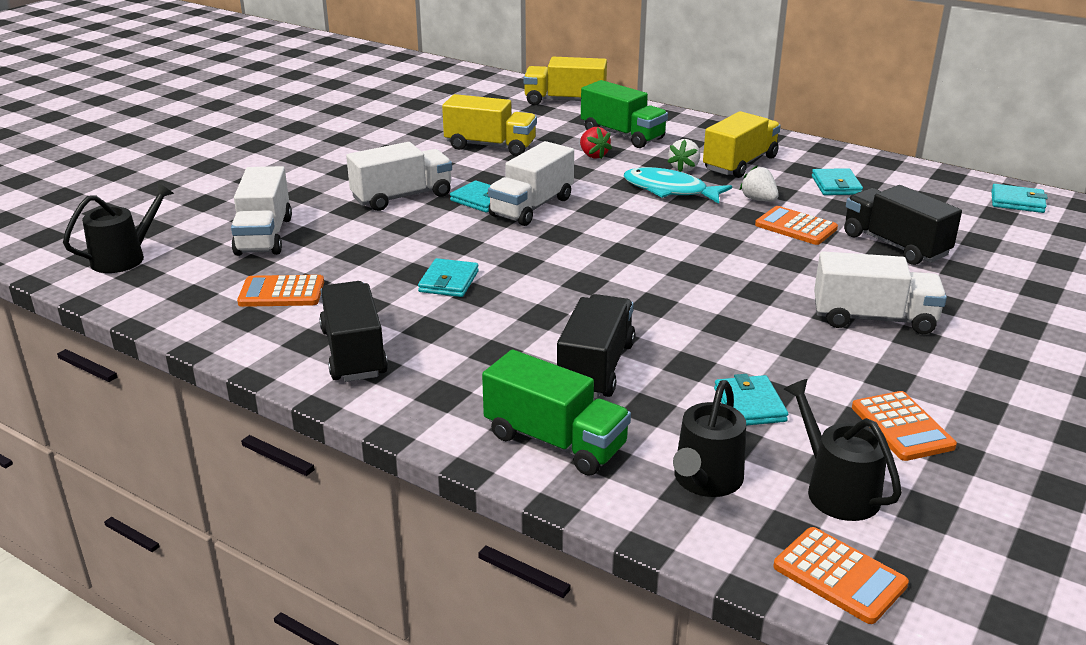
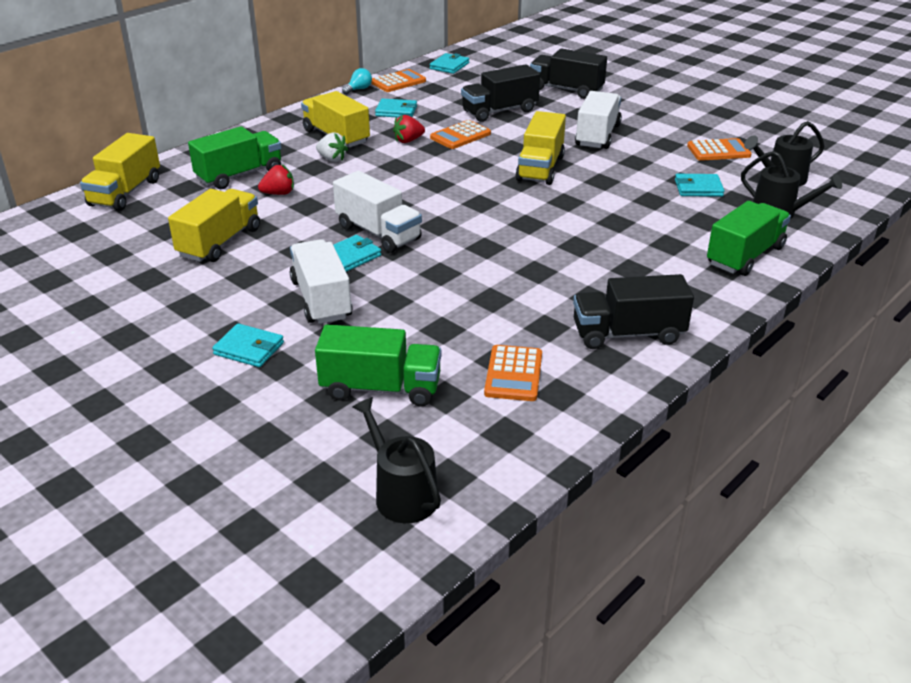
camera: 80 degrees left, 5 degrees up
(264, 236) = (381, 388): white truck -> green truck
(449, 281) = (512, 283): turquoise wallet -> turquoise wallet (249, 349)
(596, 368) = (654, 232): black truck -> black truck (566, 90)
(670, 190) = (374, 170): turquoise fish -> none
(737, 282) = (540, 168): none -> yellow truck
(758, 200) = (408, 140): white strawberry -> red strawberry
(839, 576) = (853, 190): orange calculator -> orange calculator (398, 82)
(880, 159) = (358, 89): none -> turquoise light bulb

